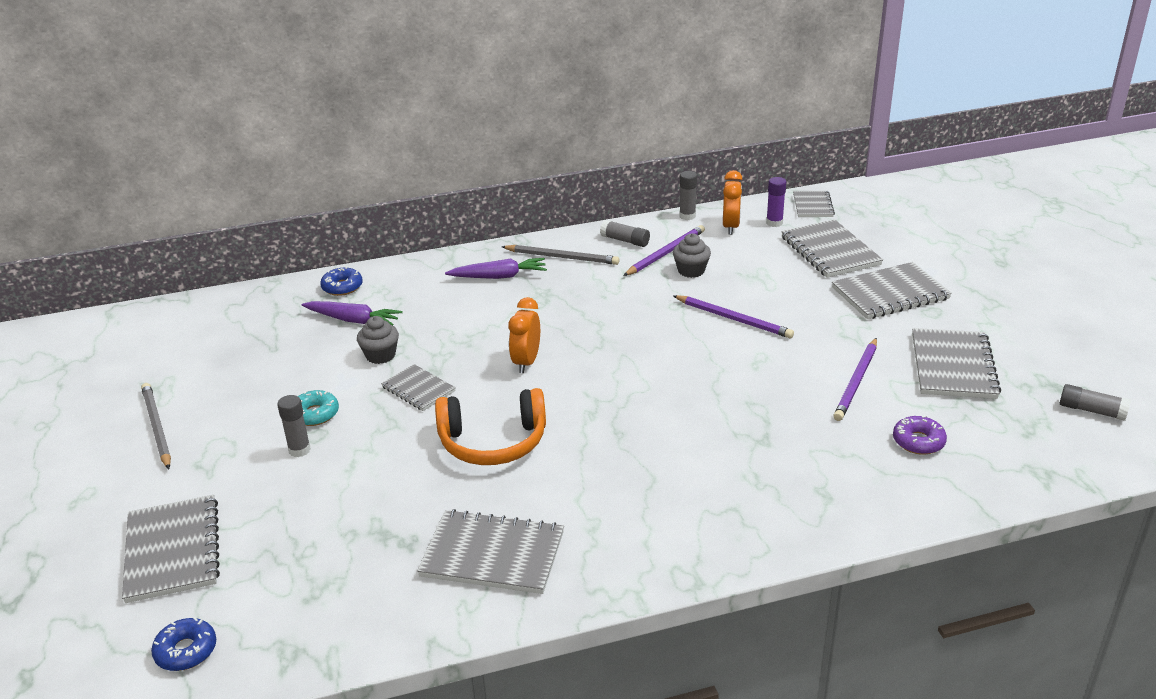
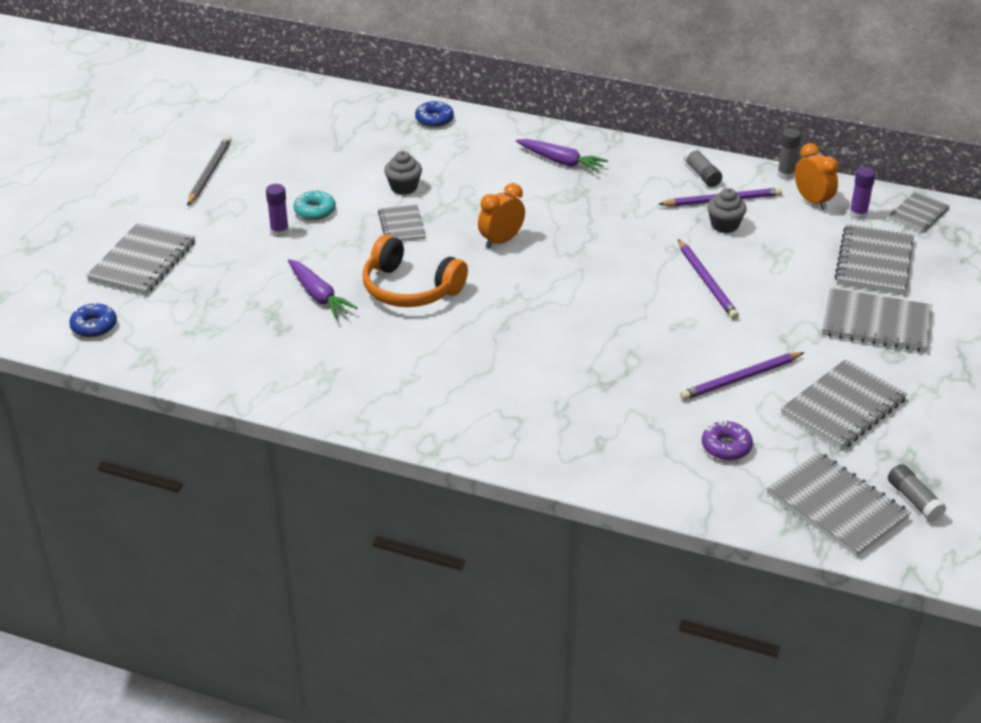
camera: 35 degrees right, 5 degrees up
(299, 450) = (279, 232): grey glue stick -> purple glue stick
(353, 320) = (414, 150): purple carrot -> purple carrot (319, 296)
(492, 554) = (324, 363): grey notebook -> grey notebook (836, 506)
(561, 257) = (630, 166): grey pencil -> none
(731, 227) = (812, 201): orange clock -> orange clock turned 75 degrees counterclockwise

